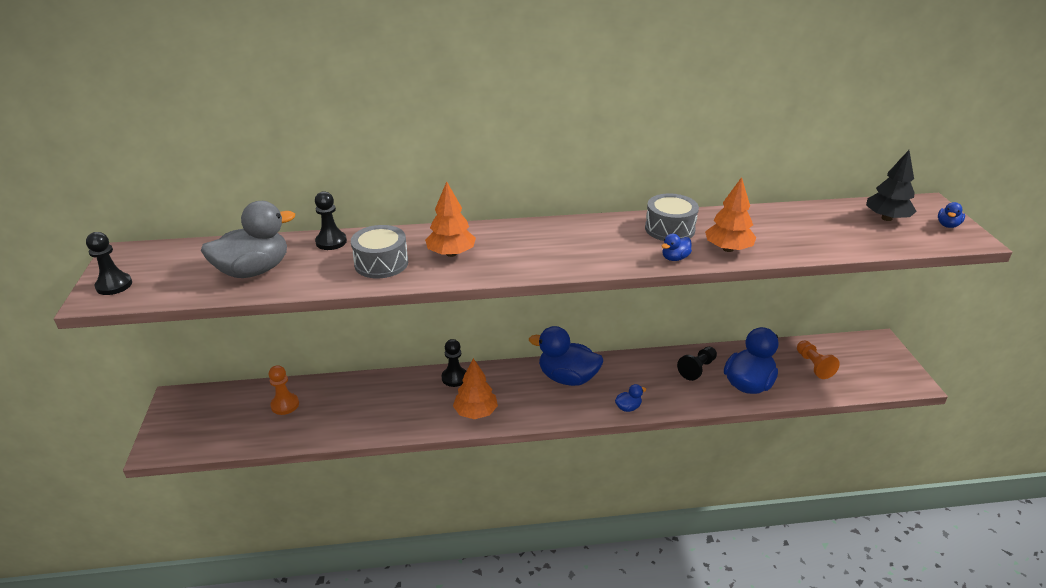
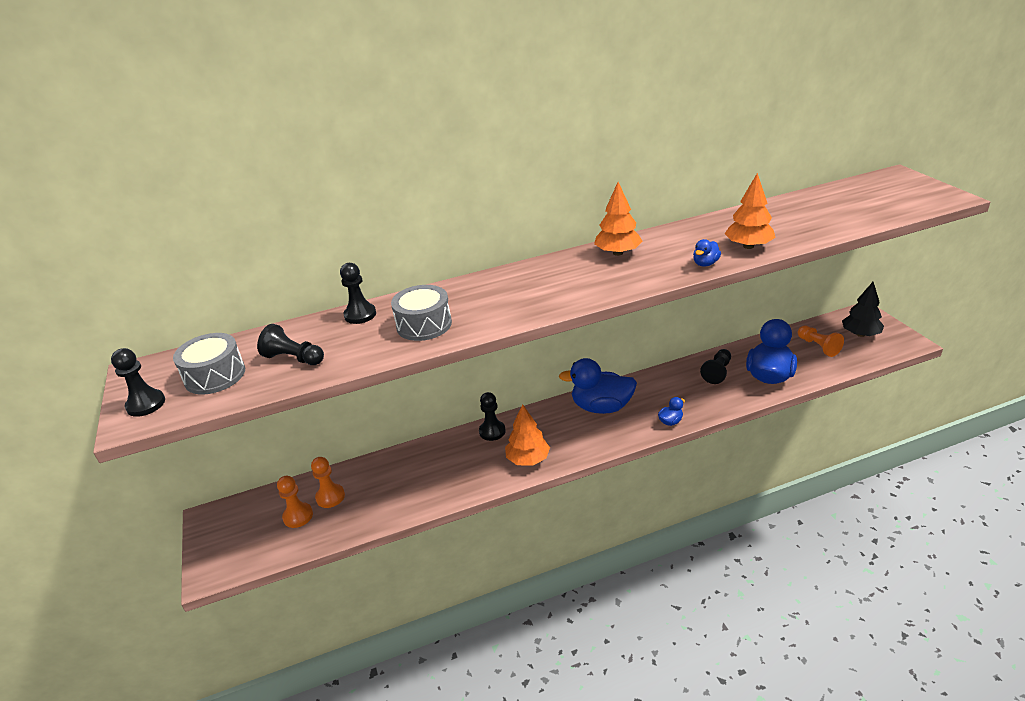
camera: 10 degrees left, 0 degrees up
(250, 416) = (298, 516): none -> orange pawn
(254, 271) = (294, 358): grey duck -> black pawn
(451, 253) = (489, 302): orange tree -> orange tree (618, 253)
(669, 229) = (685, 239): grey drum -> grey drum (215, 375)
(886, 218) = (870, 193): black tree -> black tree (860, 334)
(947, 225) = (924, 189): blue duck -> none

